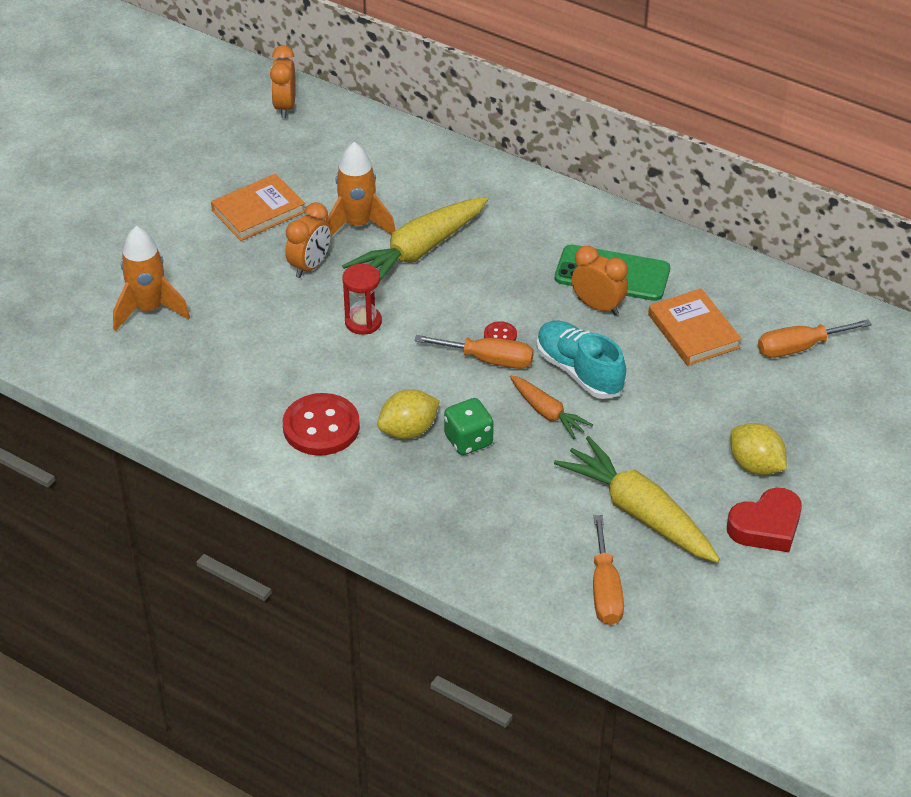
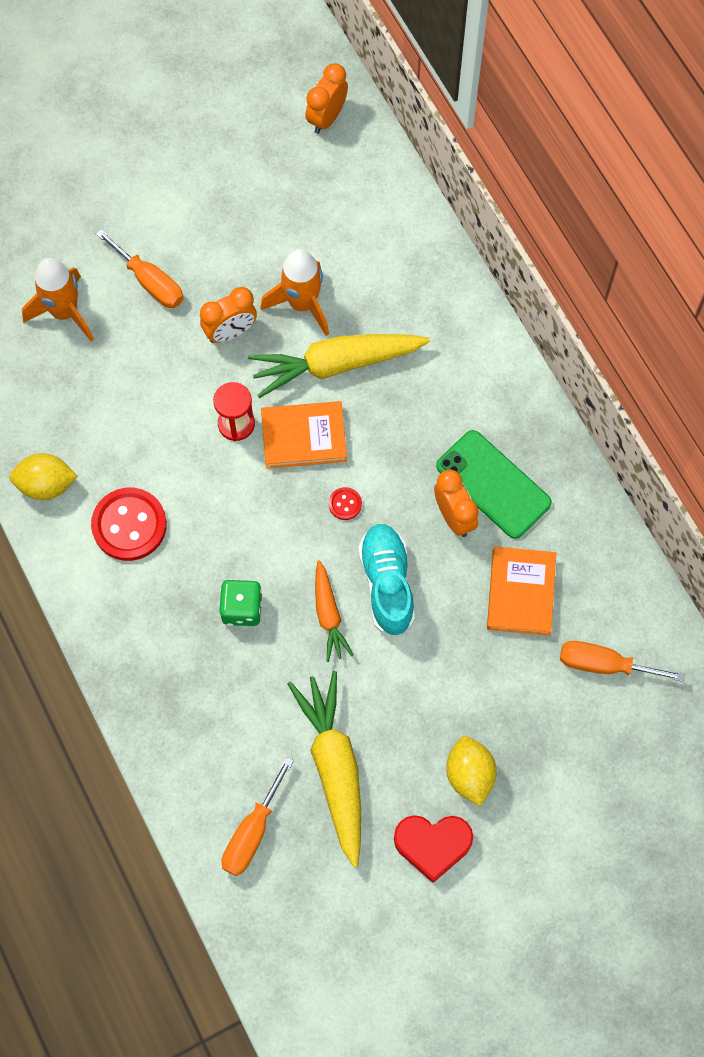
camera: 30 degrees right, 25 degrees up
(258, 211) = (225, 241): orange book -> orange book (304, 437)
(408, 430) = (199, 570): yellow lemon -> yellow lemon (46, 485)
(488, 360) = (317, 527): orange screwdriver -> orange screwdriver (150, 282)

